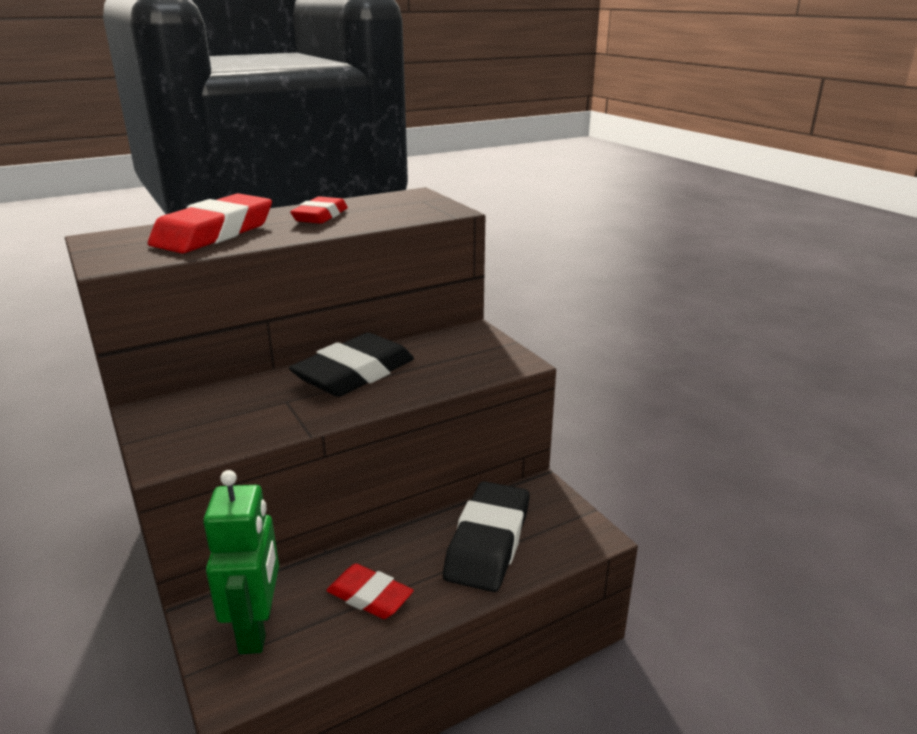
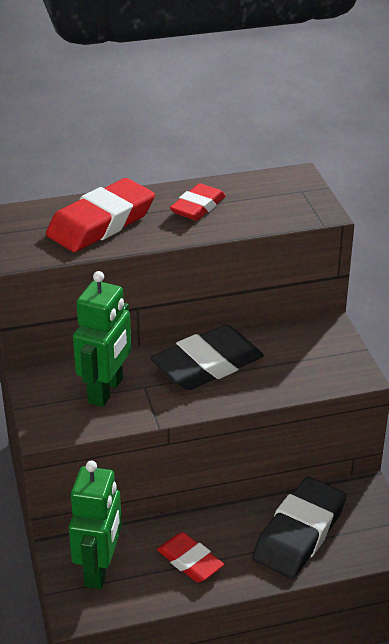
camera: 15 degrees right, 10 degrees up
(240, 410) = (106, 391): none -> green robot

